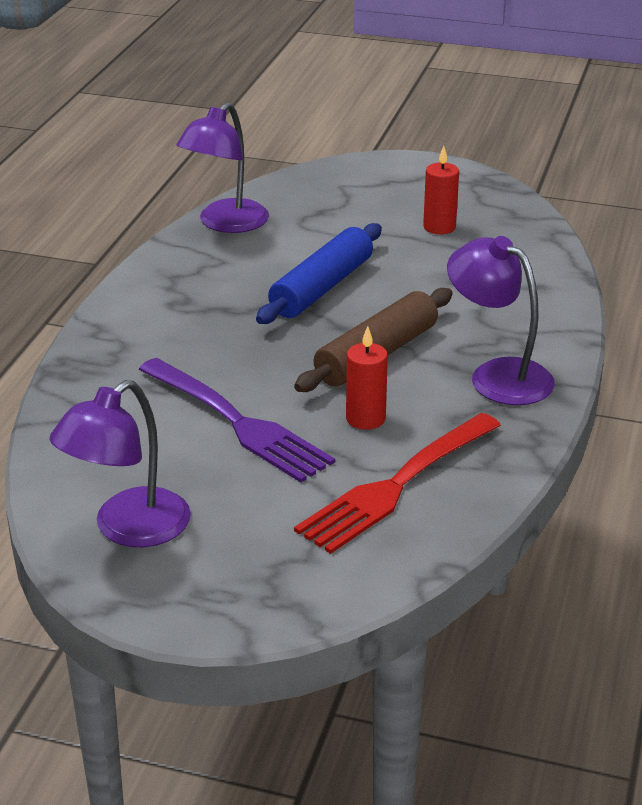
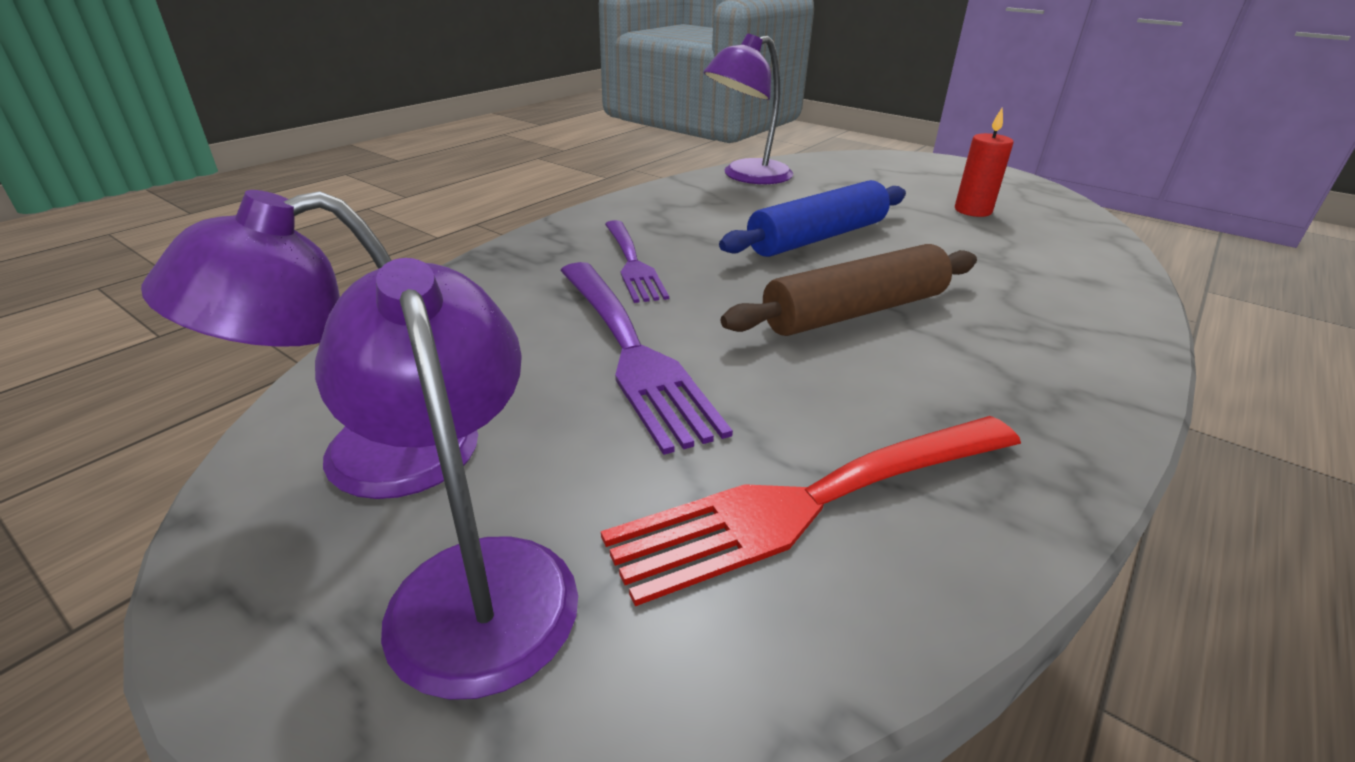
camera: 20 degrees right, 0 degrees up
(186, 348) = (631, 262): none -> purple fork
(365, 419) = (807, 385): red candle -> none
(498, 375) = (1023, 370): purple lamp -> purple lamp (474, 579)

